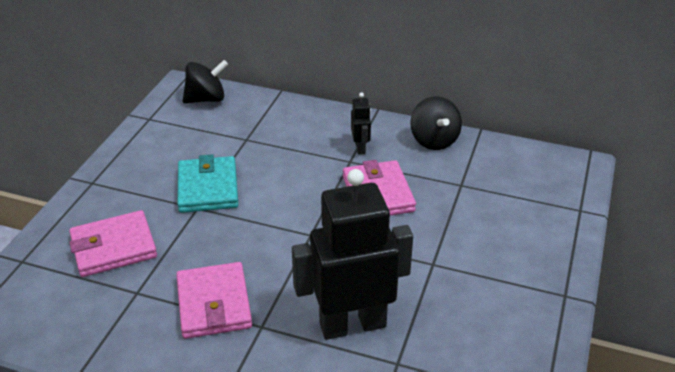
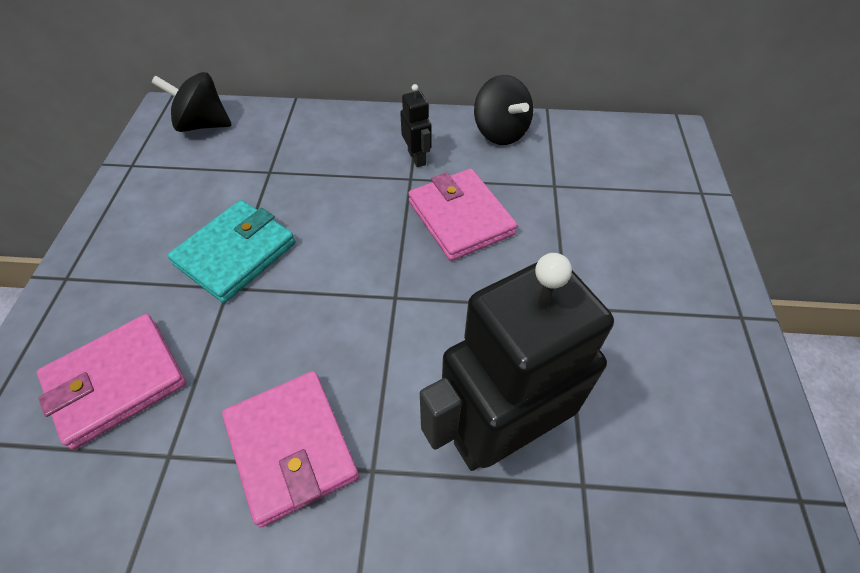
camera: 15 degrees left, 15 degrees up
(206, 99) = (203, 125): black spinning top -> black spinning top turned 135 degrees counterclockwise
(208, 188) = (236, 254): turquoise wallet -> turquoise wallet turned 60 degrees clockwise

